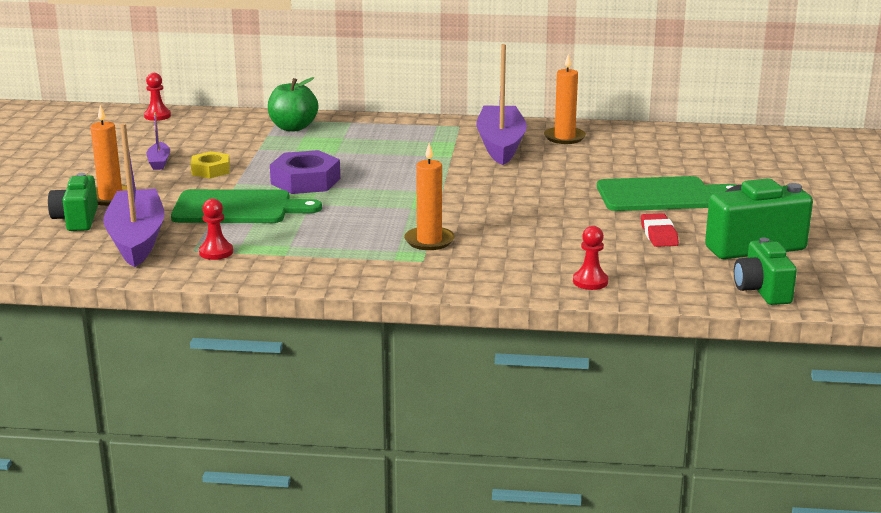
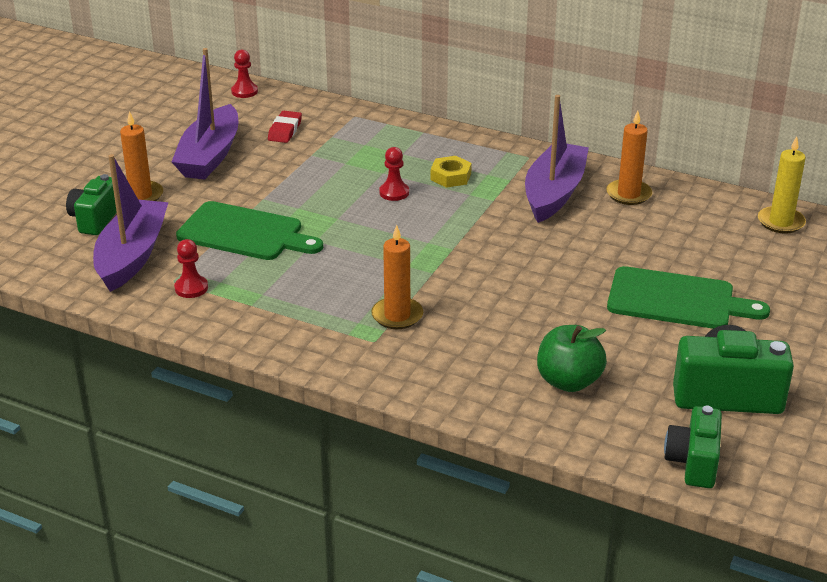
camera: 20 degrees right, 10 degrees up
(159, 162) = (210, 156): purple boat -> purple boat, size x2.21
(211, 170) = (250, 176): yellow nut -> yellow nut (451, 176)
(293, 127) = (362, 130): green apple -> green apple (568, 381)
(305, 181) = (329, 208): purple nut -> none
(590, 282) = (521, 408): red pawn -> red pawn (394, 193)
(659, 235) = (636, 357): red eraser -> red eraser (285, 130)
(702, 138) = (780, 222): none -> yellow candle

